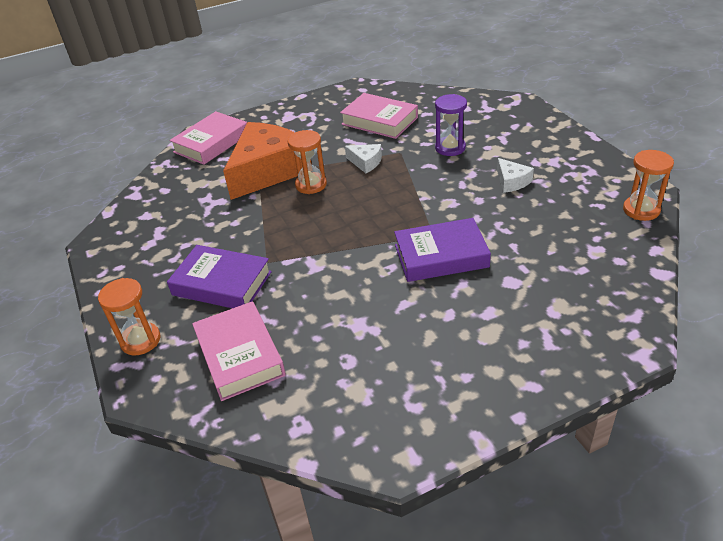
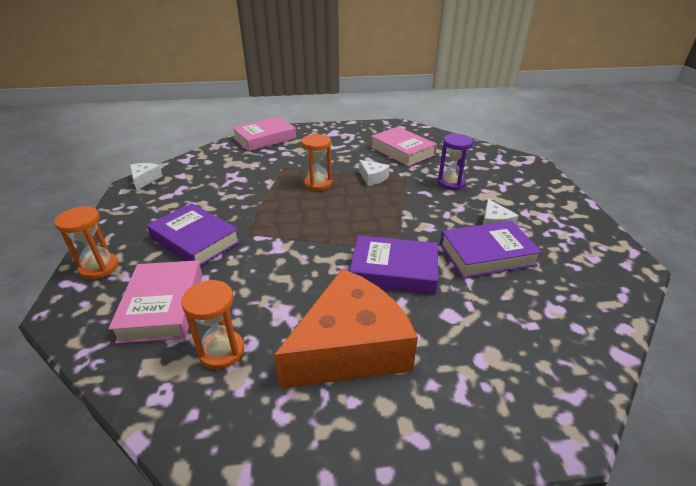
camera: 15 degrees right, 5 degrees down
(106, 232) = (145, 179): none -> white cheese
(268, 171) = (292, 166): orange cheese -> orange cheese (350, 347)
(518, 216) = (487, 254): none -> purple book
(641, 210) = (620, 283): orange hourglass -> orange hourglass (221, 351)

